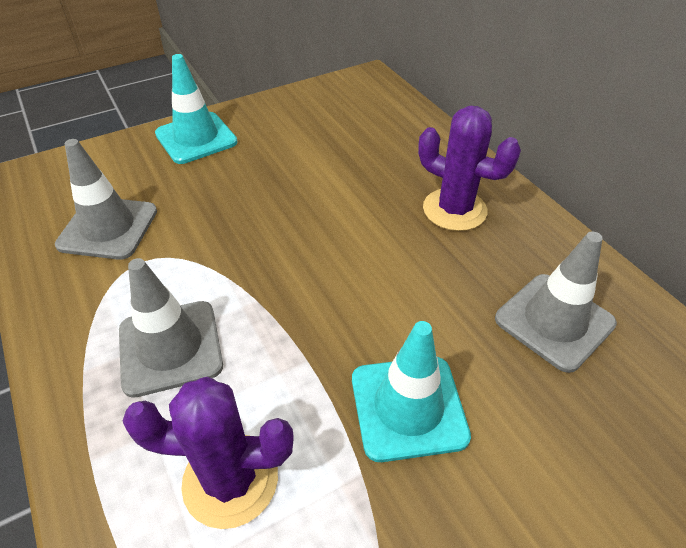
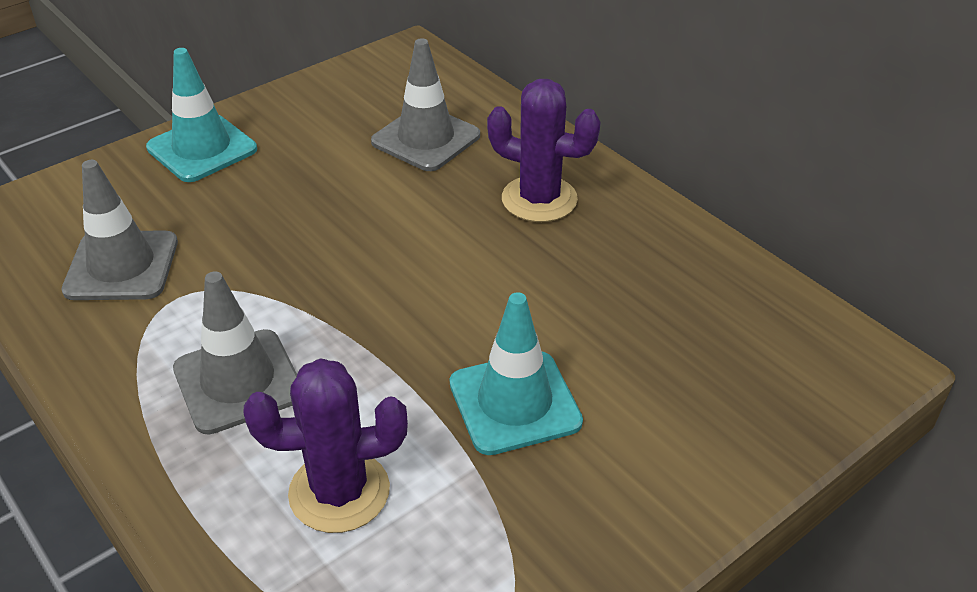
camera: 10 degrees left, 5 degrees down
(554, 321) = (661, 302): grey traffic cone -> grey traffic cone (426, 139)

